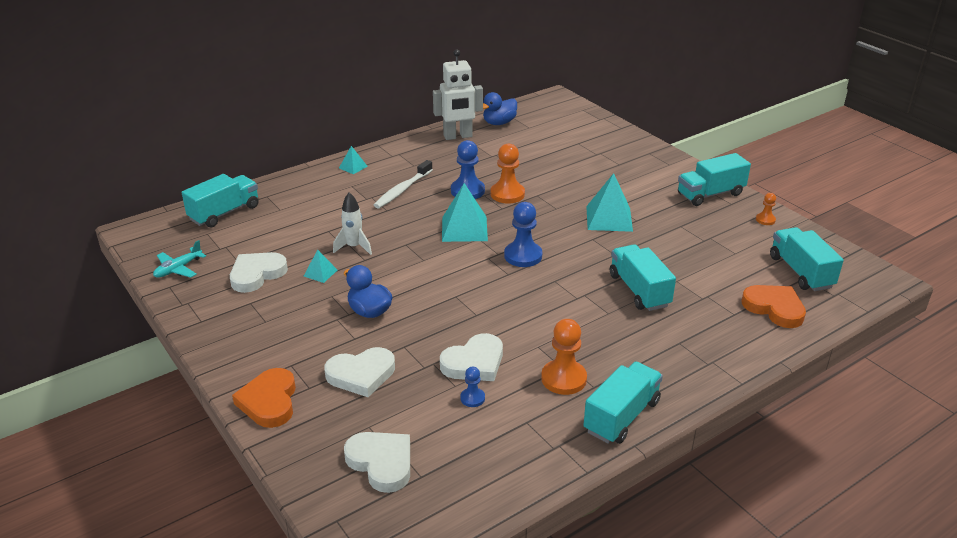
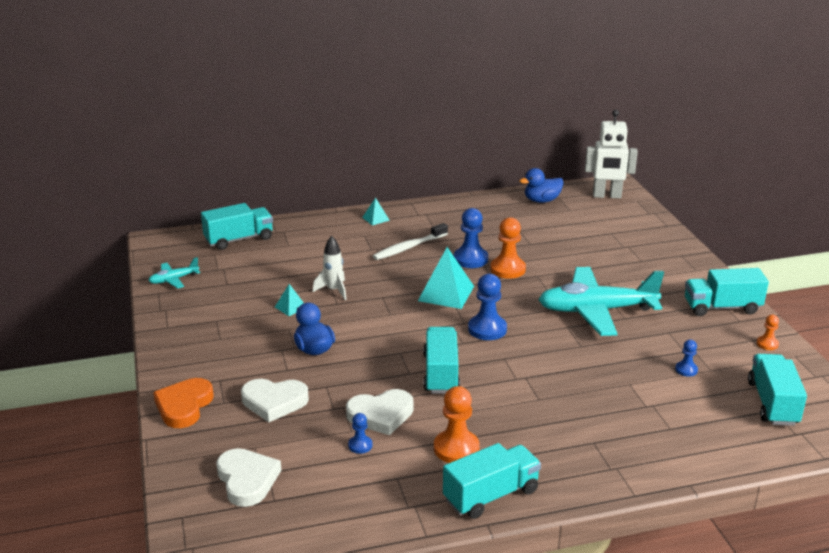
camera: 20 degrees right, 5 degrees down
(257, 274) = (235, 297): white heart -> none
(458, 136) = (492, 207): white robot -> white robot (607, 196)
(609, 218) = (596, 311): turquoise pyramid -> turquoise plane
(639, 290) = (583, 385): turquoise truck -> turquoise truck (441, 373)
(715, 257) = (686, 370): none -> blue pawn
(774, 308) = (718, 432): orange heart -> none

